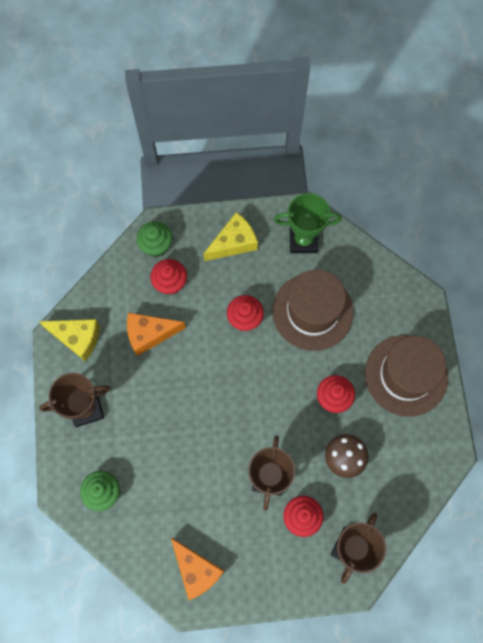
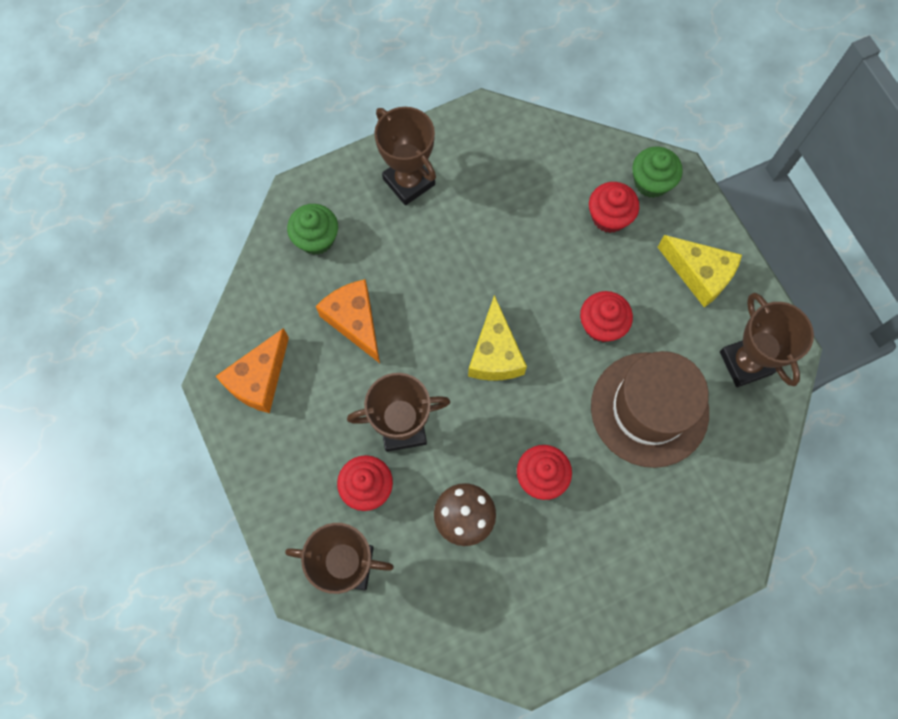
camera: 70 degrees right, 0 degrees up
(77, 338) = (491, 139): yellow cheese -> yellow cheese (495, 353)
(150, 334) = (531, 218): orange cheese -> orange cheese (354, 321)
(303, 240) = (745, 363): green trophy -> brown trophy
(406, 375) = (613, 567): brown hat -> none

